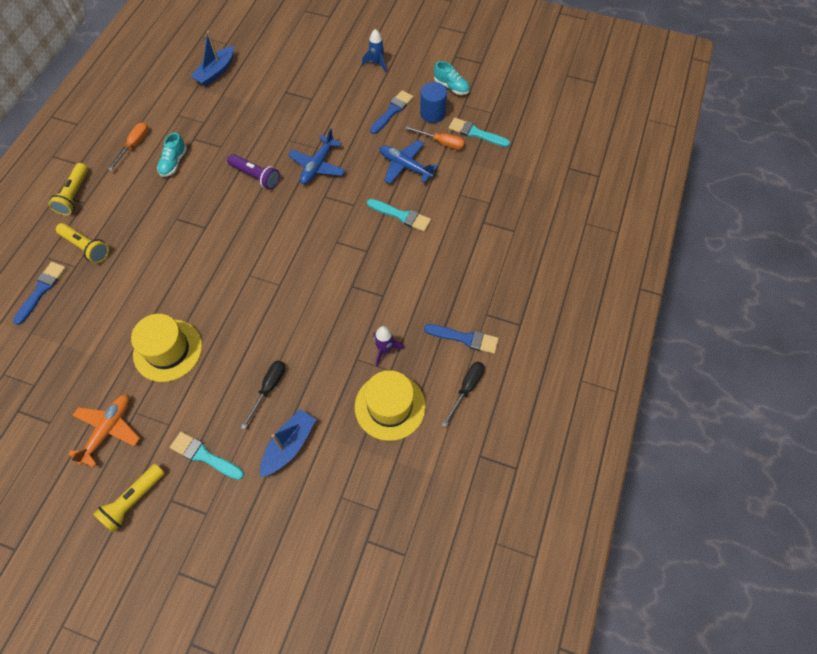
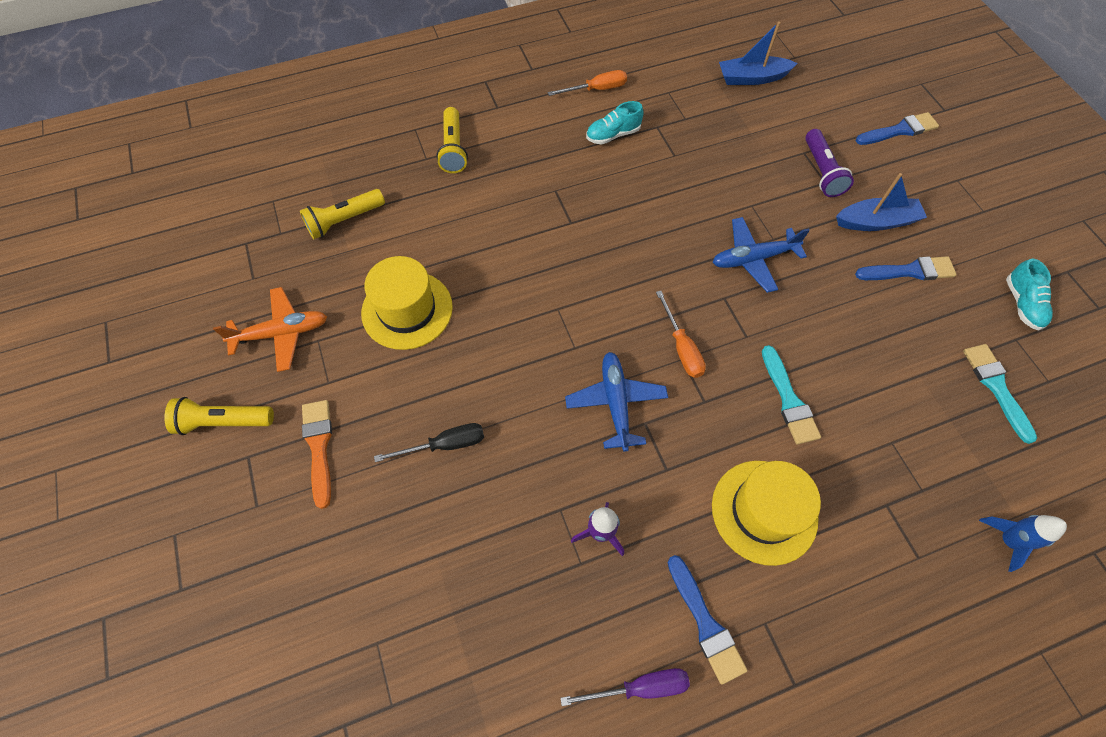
camera: 50 degrees right, 0 degrees up
(41, 290) = (379, 155): blue brush -> blue brush (899, 130)
(74, 195) = (497, 94): yellow flashlight -> yellow flashlight (344, 220)
(204, 456) = (319, 447): turquoise brush -> orange brush
(256, 176) = (676, 214): purple flashlight -> purple flashlight (821, 172)
(289, 445) = (395, 526): blue boat -> blue boat (876, 222)
(377, 63) = (949, 202): blue rocket -> blue rocket (1007, 540)
(390, 406) = (534, 604): yellow hat -> yellow hat (764, 511)
(405, 166) = (856, 347): blue plane -> blue plane (616, 403)
(432, 113) = (960, 315): blue cylinder -> none
(441, 142) = (935, 359): orange screwdriver -> orange screwdriver (681, 347)
(466, 389) = (639, 687): black screwdriver -> purple screwdriver

